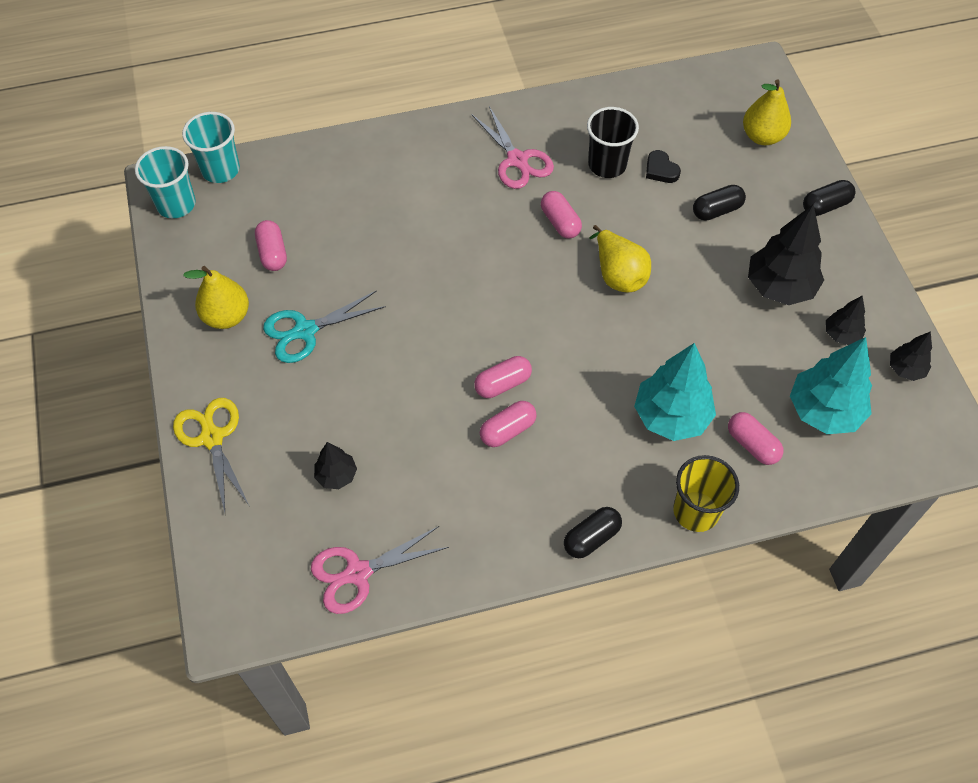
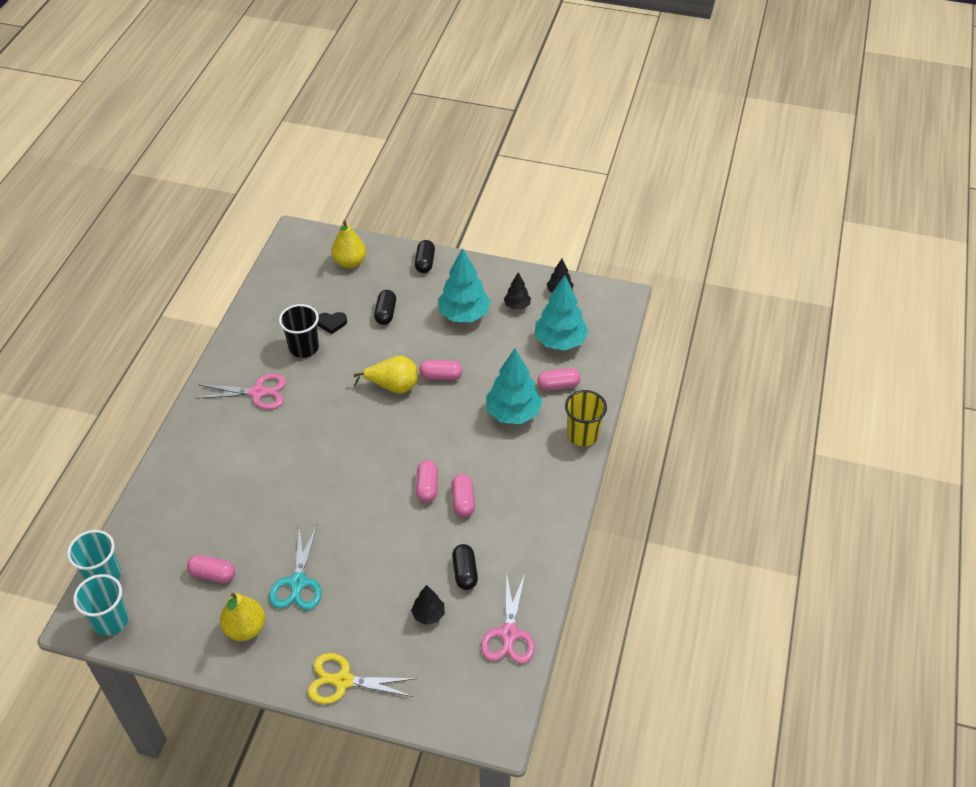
camera: 60 degrees left, 10 degrees down
(560, 222) = (328, 395): pink capsule -> pink capsule (441, 376)
(591, 538) = (566, 495): black capsule -> black capsule (465, 572)
(780, 287) = (464, 314): black tree -> turquoise tree

